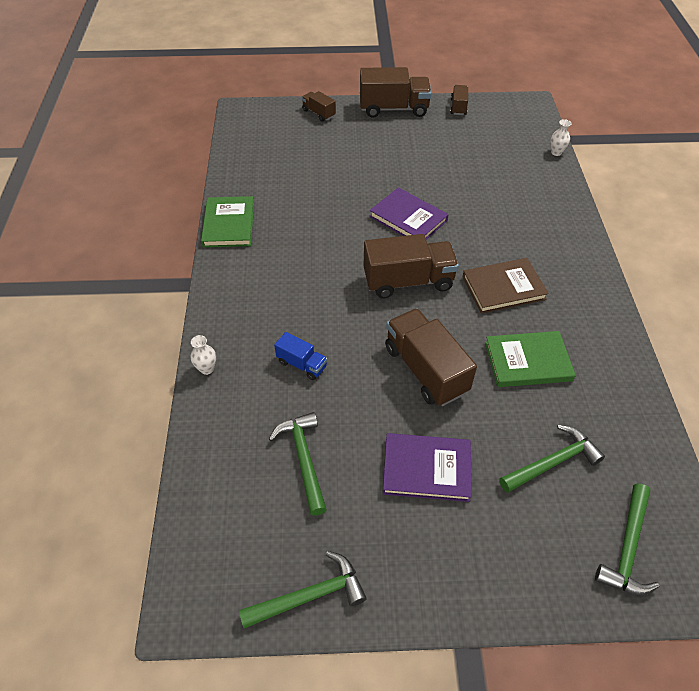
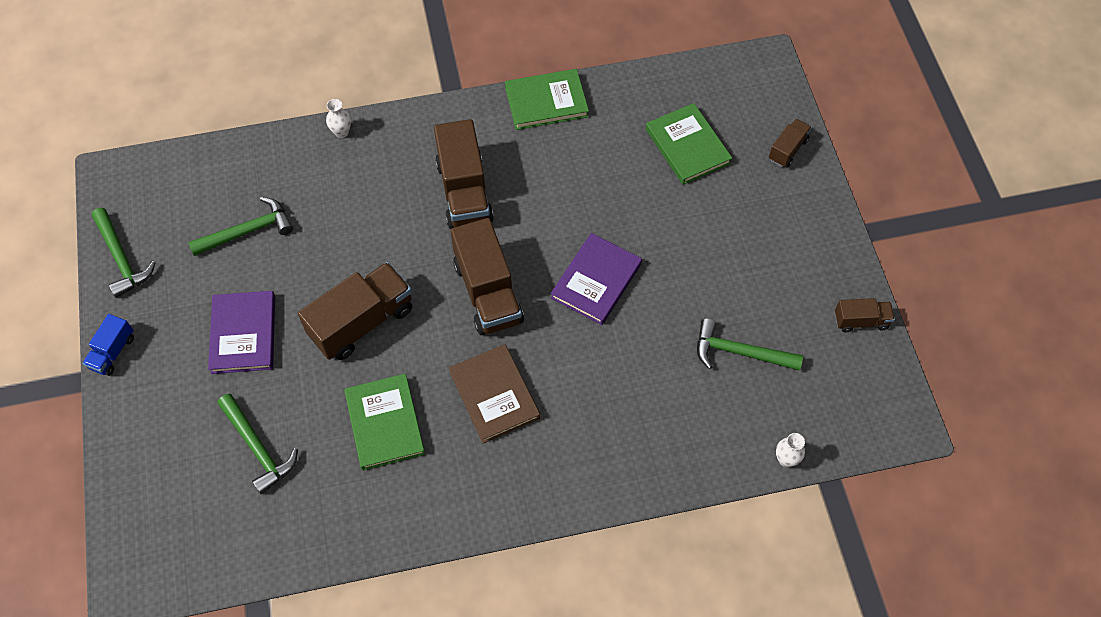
camera: 80 degrees right, 10 degrees up
(300, 156) = (687, 146): none -> green book
(302, 364) = (356, 209): blue truck -> blue truck (113, 352)
(393, 109) = (828, 237): brown truck -> brown truck (464, 192)
(627, 547) = (169, 515): green hammer -> green hammer (740, 352)

